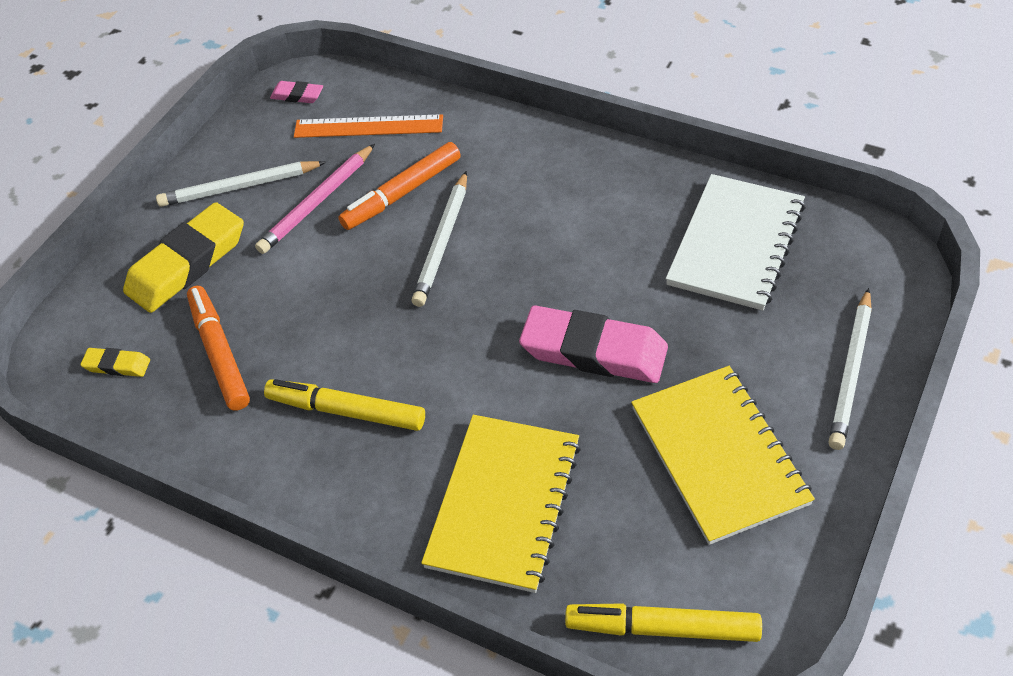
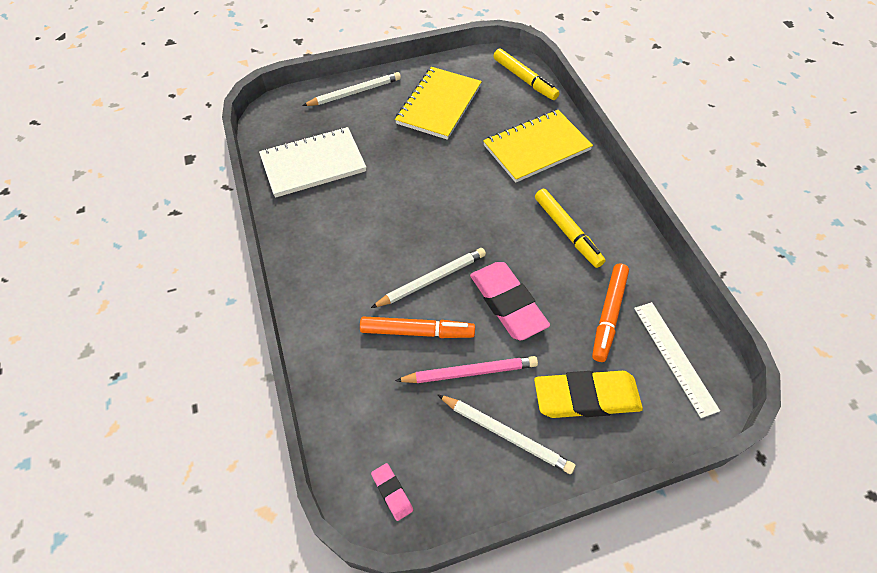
camera: 140 degrees left, 5 degrees up
(117, 365) = (674, 357): yellow eraser -> white ruler
(368, 126) = (379, 407): orange ruler -> none
(593, 351) = (432, 171): pink eraser -> pink eraser (507, 303)

